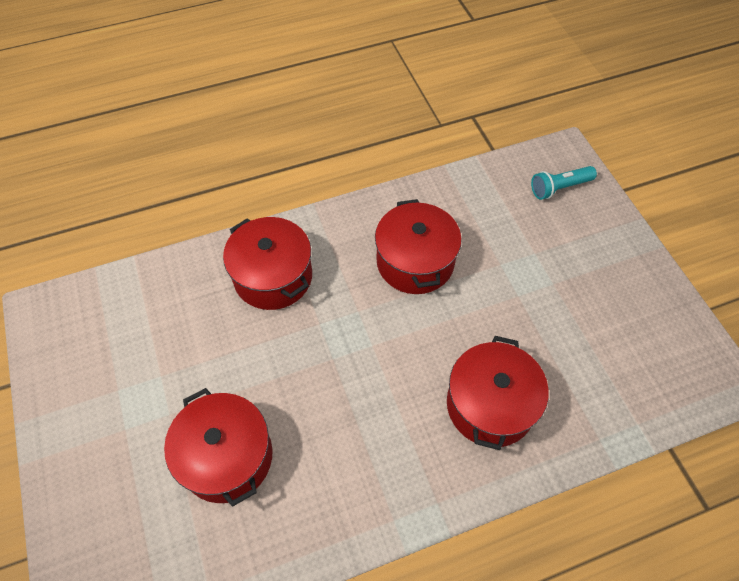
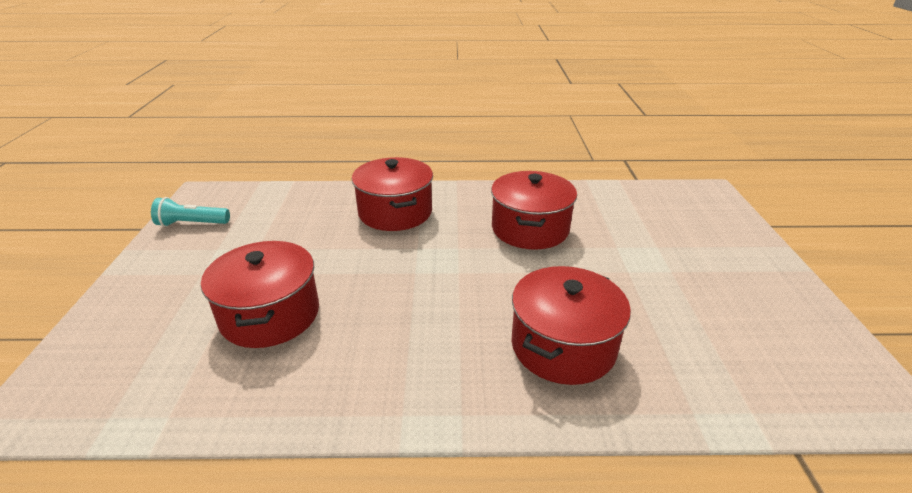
camera: 20 degrees right, 25 degrees down
(559, 188) = (697, 211): turquoise flashlight -> turquoise flashlight (191, 224)

